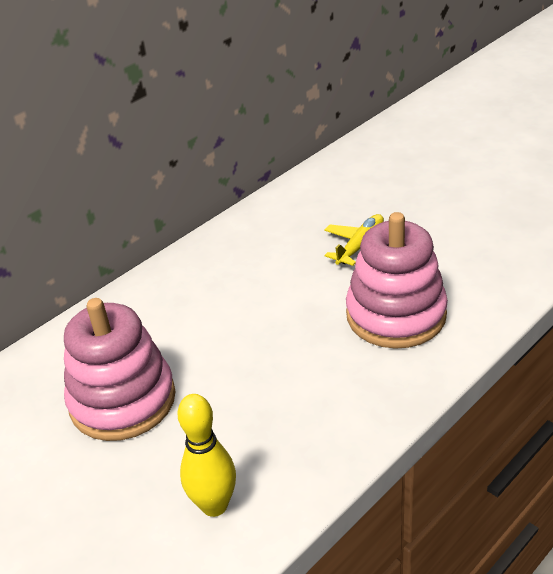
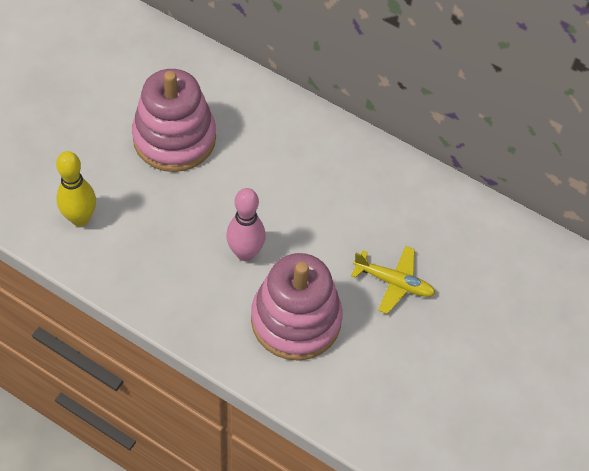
camera: 70 degrees right, 20 degrees up
(304, 348) = (245, 253): none -> pink bowling pin

